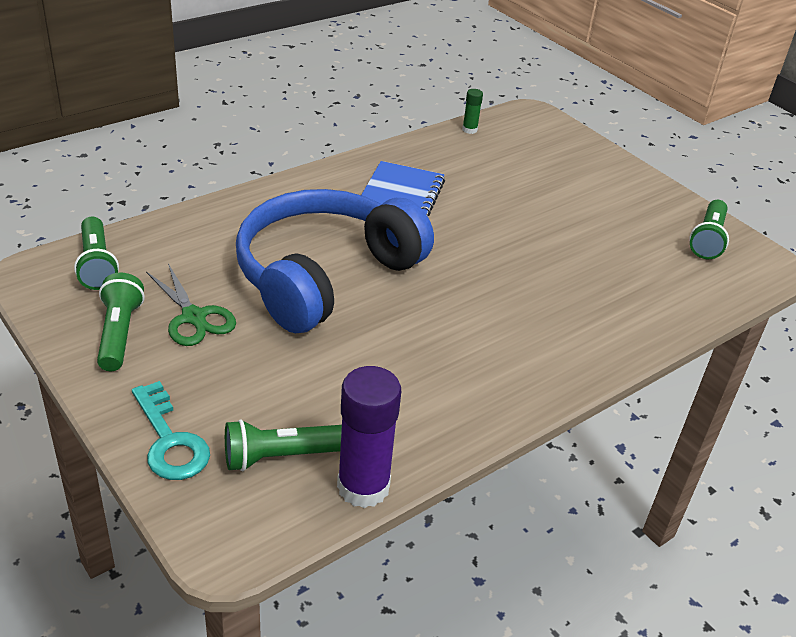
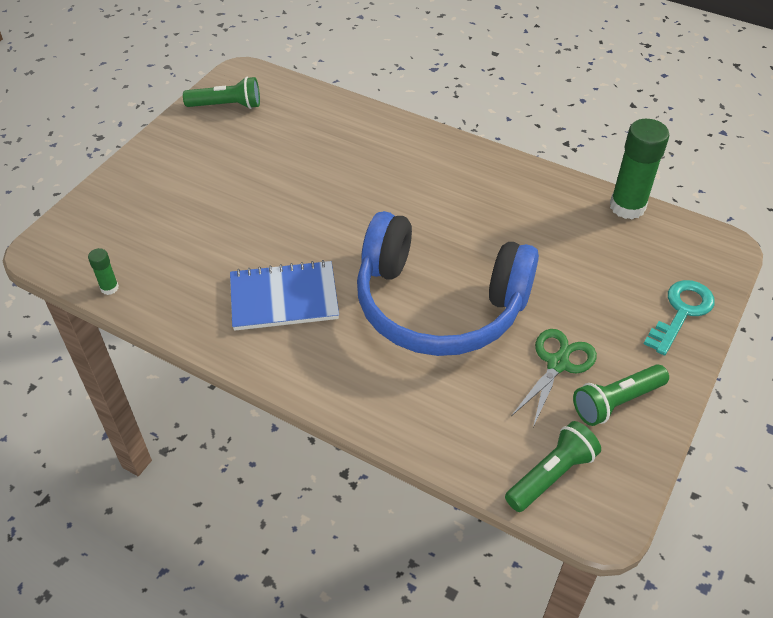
camera: 110 degrees left, 10 degrees up
(279, 456) = (641, 252): green flashlight -> none
(363, 487) = (627, 206): purple glue stick -> green glue stick

